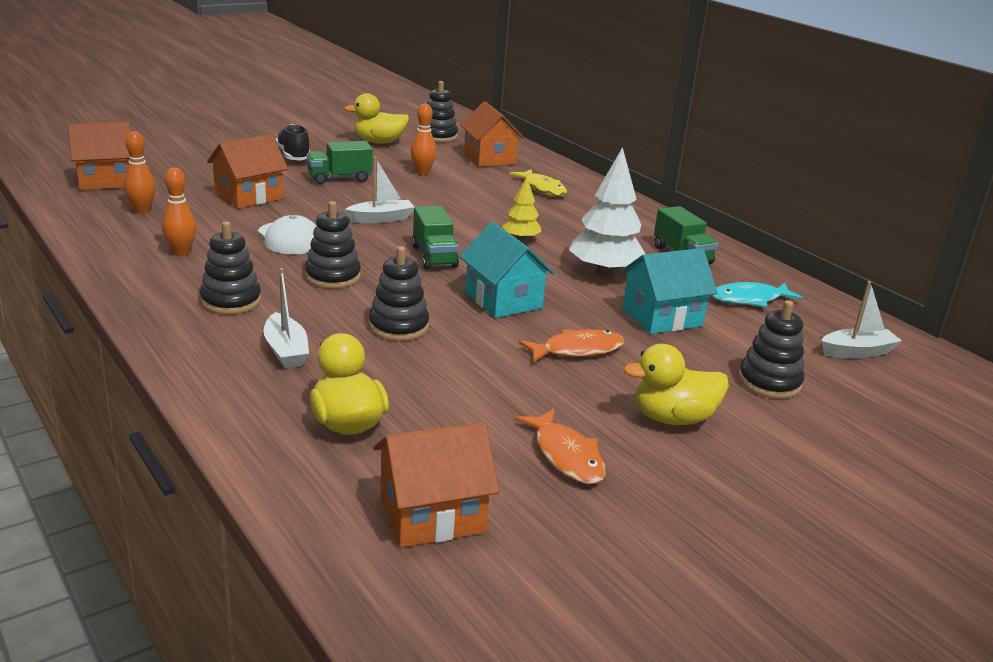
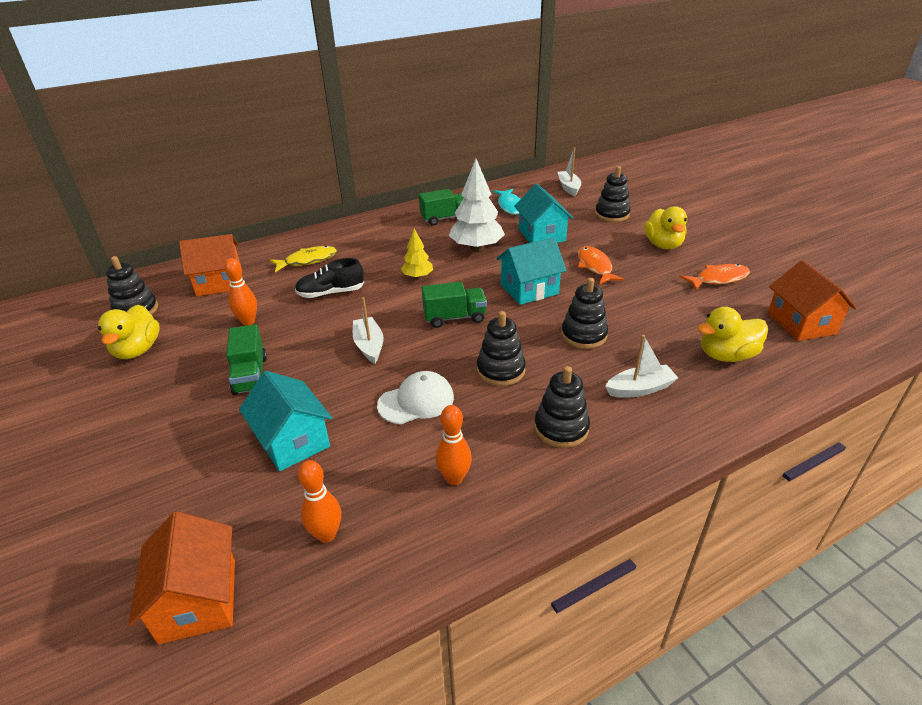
camera: 80 degrees left, 10 degrees up
(249, 196) = (293, 441): orange house -> turquoise house
(293, 156) = (158, 415): black shoe -> black shoe (331, 293)

